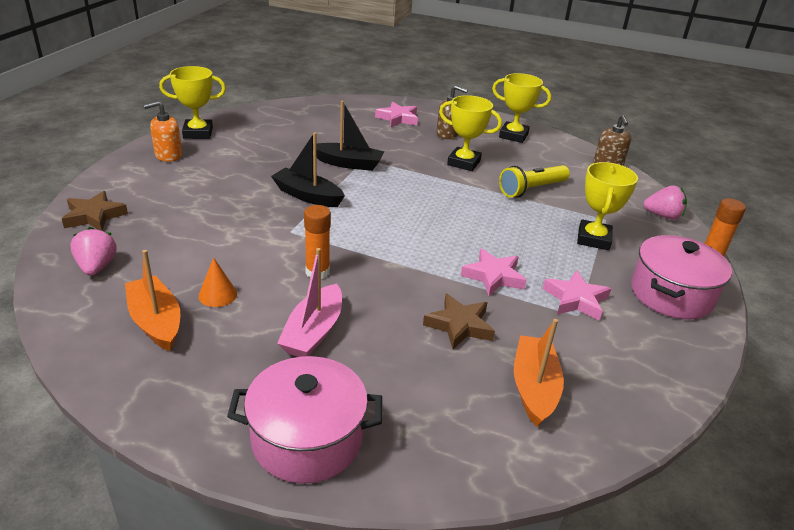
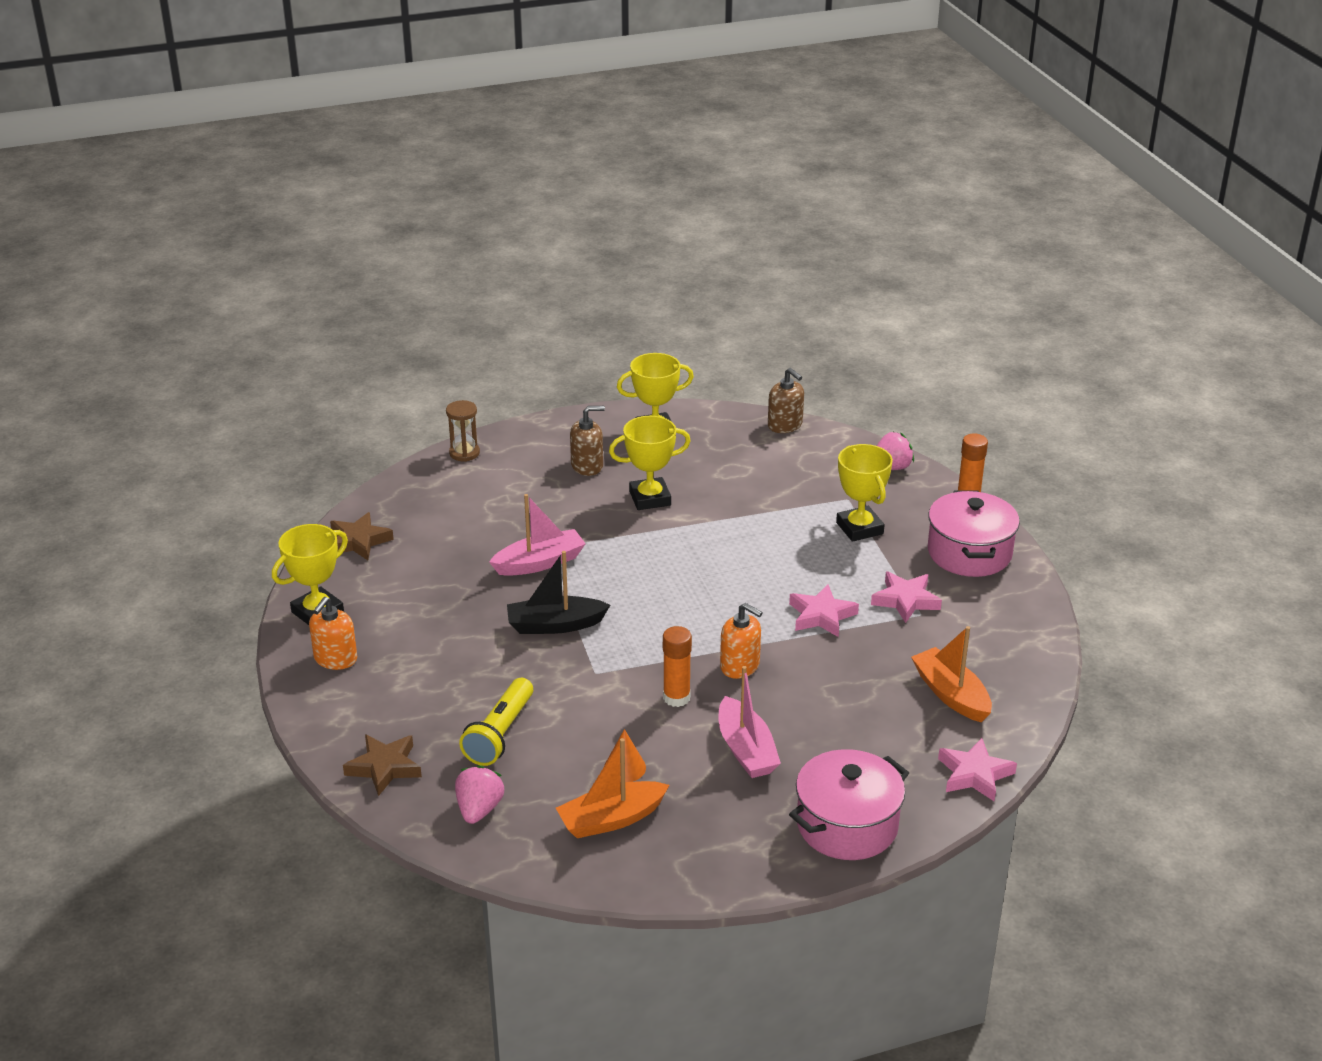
camera: 35 degrees left, 0 degrees up
(97, 267) = (479, 809): pink strawberry -> pink strawberry turned 60 degrees clockwise
(156, 322) = (611, 819): orange boat -> orange boat turned 45 degrees counterclockwise
(349, 163) = (539, 563): black boat -> pink boat
(387, 103) = (464, 453): none -> brown hourglass
(389, 276) = (740, 666): none -> orange soap dispenser
(398, 118) = (506, 471): pink star -> pink star (974, 774)
(459, 325) = (846, 677): brown star -> brown star (358, 541)
(532, 189) = (750, 498): yellow flashlight -> yellow flashlight (500, 734)

